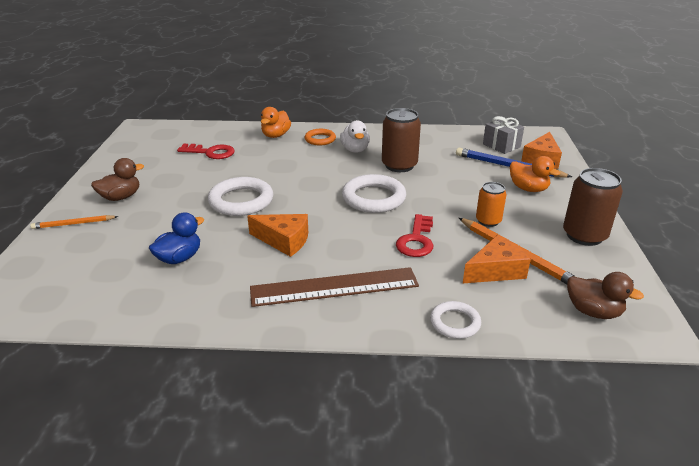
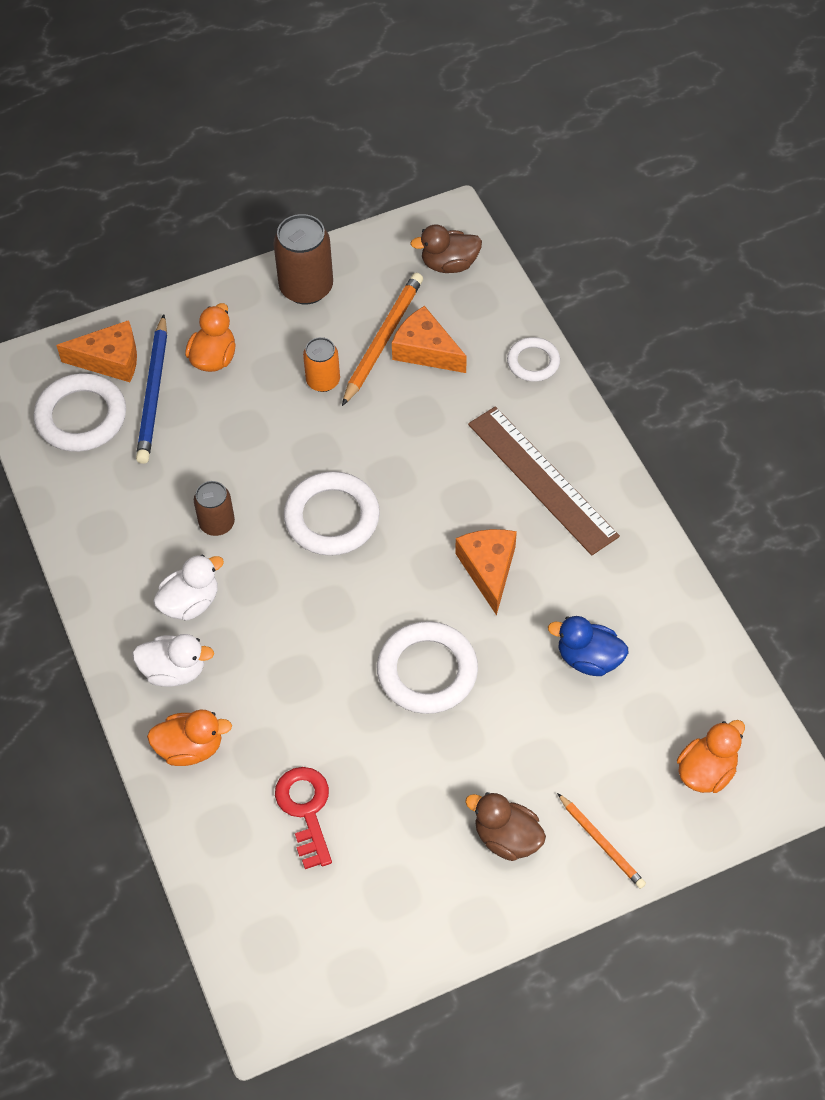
camera: 115 degrees left, 25 degrees up
(49, 277) = (706, 771): none -> orange duck
(320, 139) = (174, 671): orange ring -> white duck
(399, 165) = (217, 523): brown can -> brown can, size x0.61
(416, 240) = (407, 437): red key -> none
(501, 145) = (81, 417): grey gift -> white ring
(593, 311) = (449, 264): brown duck -> brown duck turned 105 degrees counterclockwise

